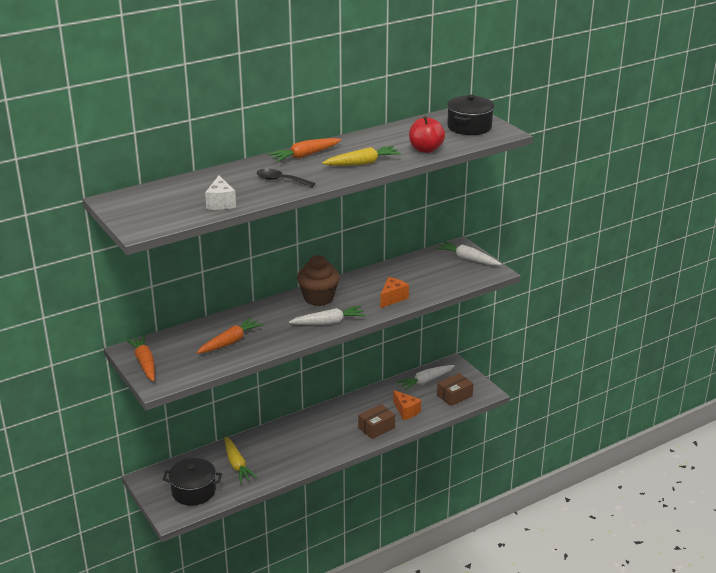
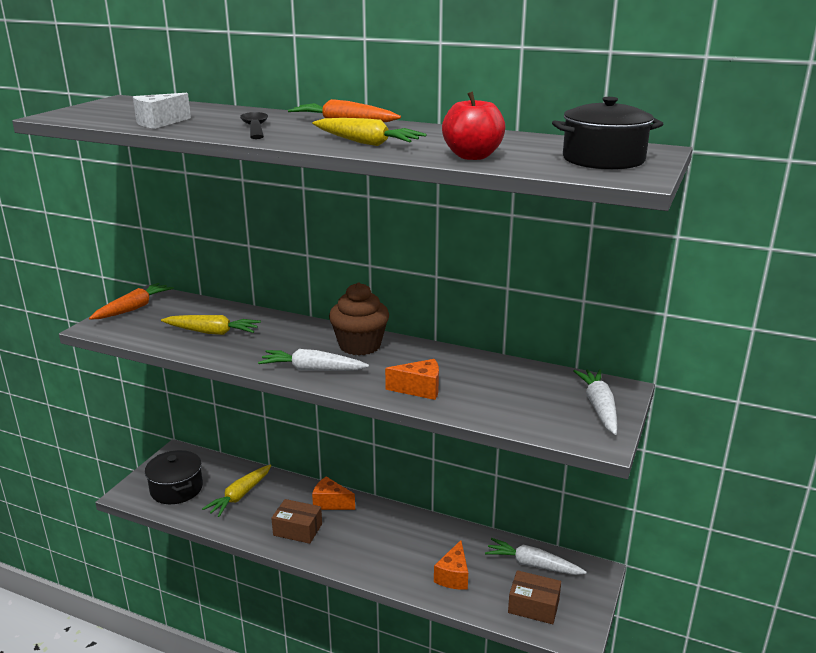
camera: 55 degrees right, 5 degrees down
(230, 342) = (212, 332): orange carrot -> yellow carrot
(290, 429) = (330, 503): none -> orange cheese
(328, 322) = (312, 369): white carrot -> white carrot turned 150 degrees clockwise
(376, 428) = (396, 566): brown box -> brown box (297, 529)

